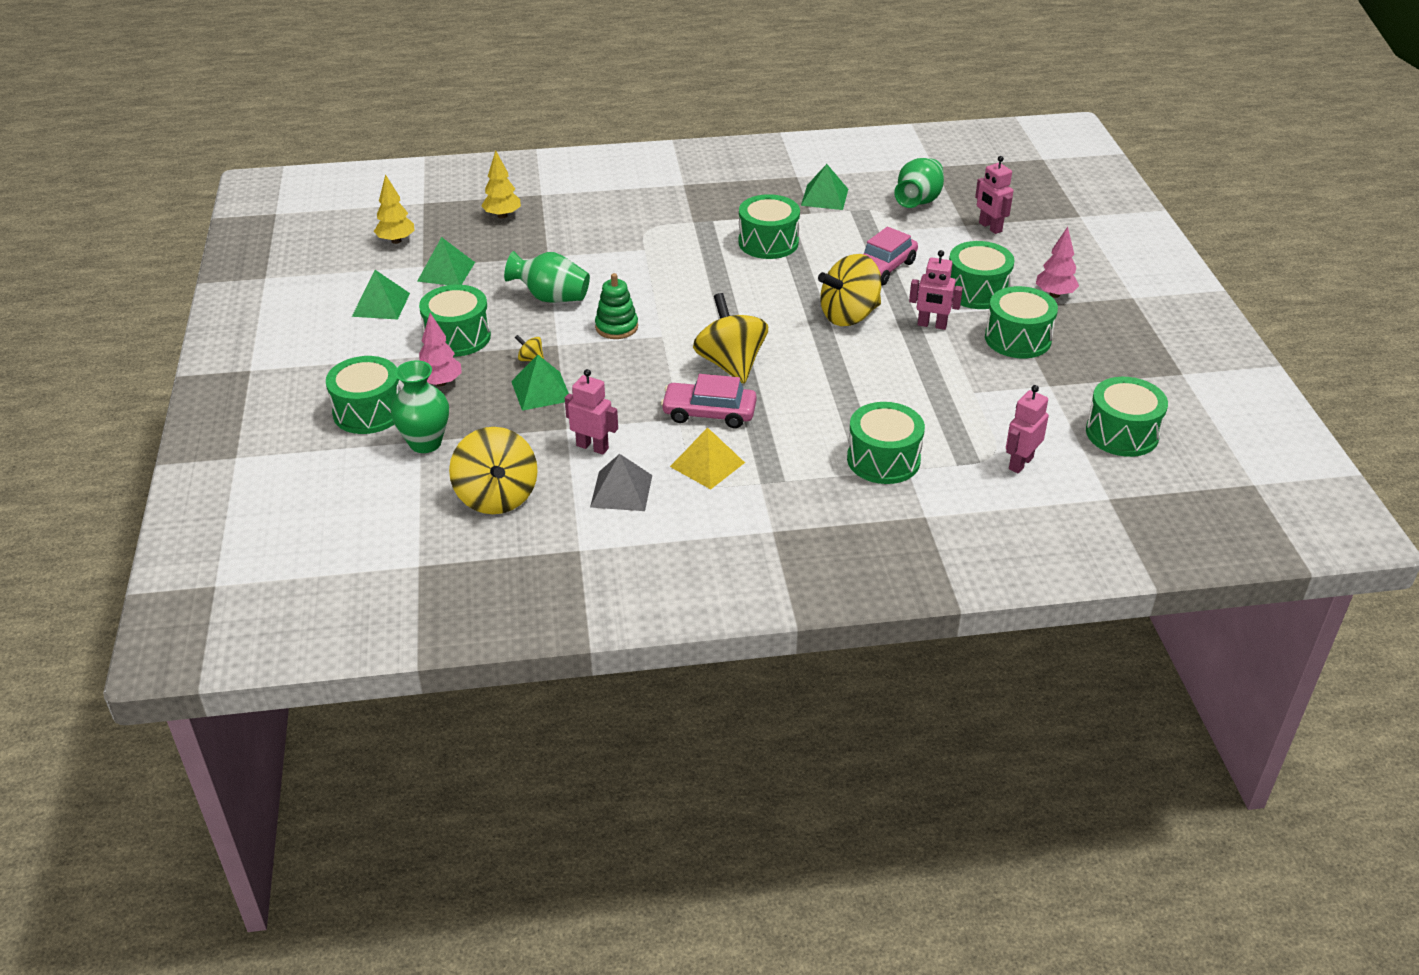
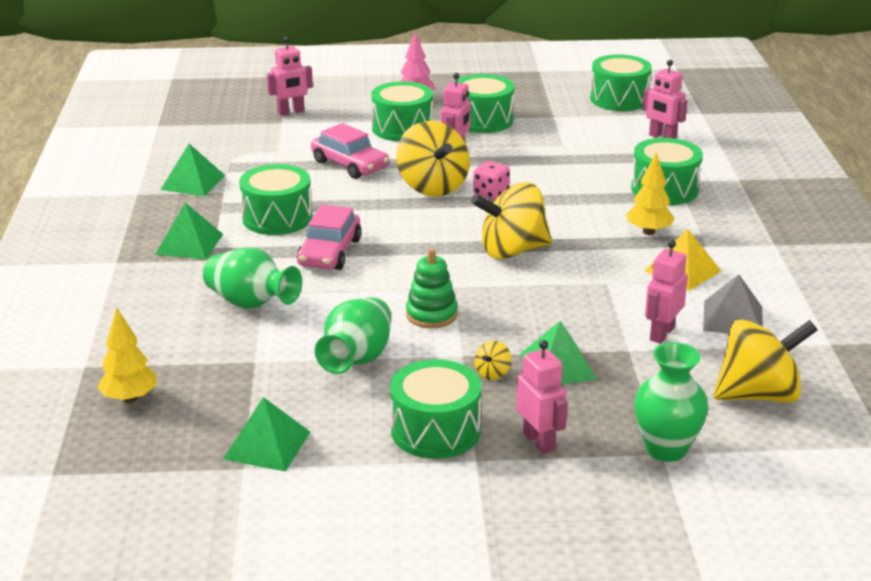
camera: 85 degrees left, 10 degrees down
(368, 411) = (603, 499): green drum -> none
(381, 304) = (340, 503): green pyramid -> green pyramid (189, 244)
(396, 241) = (160, 497): yellow tree -> yellow tree (648, 232)
(440, 383) = (539, 441): pink tree -> pink robot
(709, 413) = (598, 266): pink car -> pink car (329, 252)
(844, 349) = (491, 193): none -> pink dice
(918, 201) = (225, 138): green vase -> green vase (251, 303)

